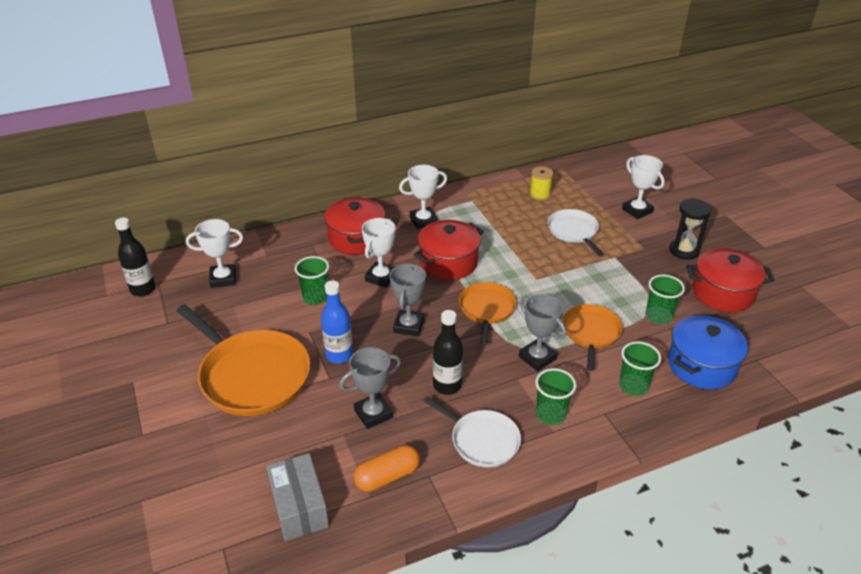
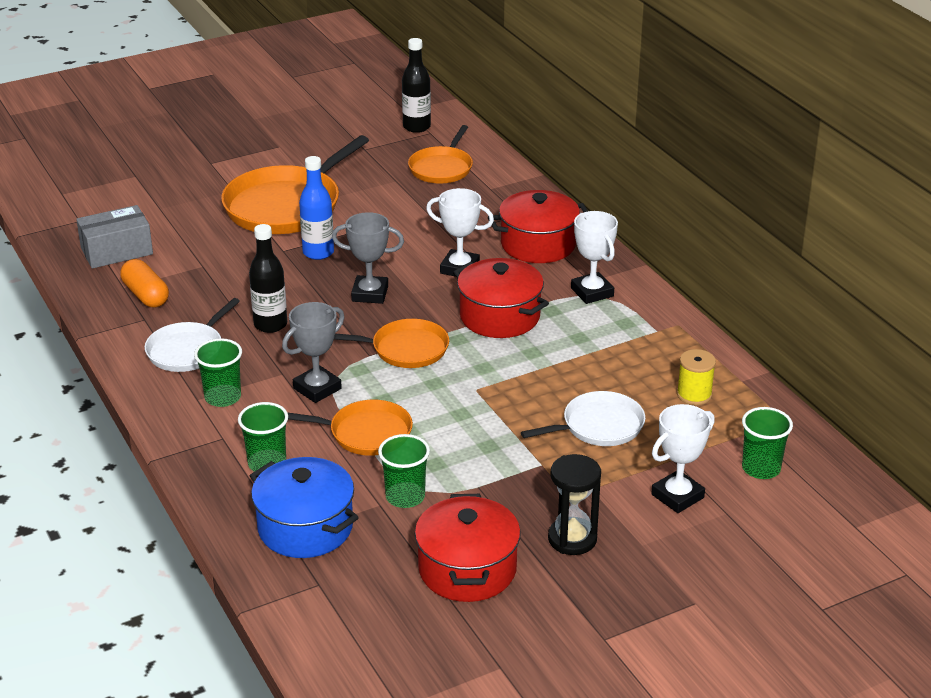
camera: 85 degrees right, 5 degrees down
(223, 279) = (442, 168): white trophy -> orange pan
(315, 297) = (415, 228): green cup -> green cup (761, 468)
(373, 413) = (230, 281): grey trophy -> none

